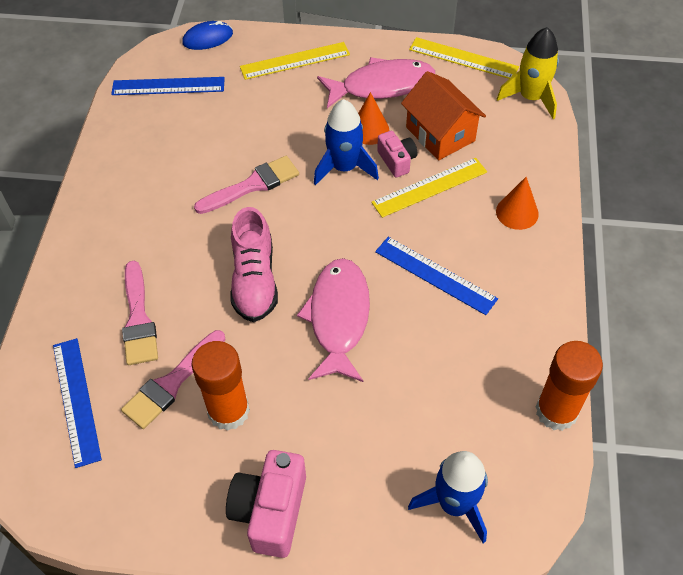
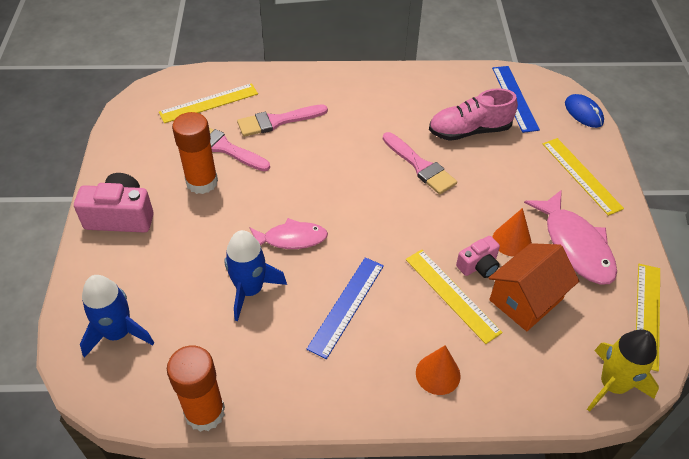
camera: 80 degrees right, 5 degrees down
(76, 400) = (209, 103): blue ruler -> yellow ruler
(254, 280) = (322, 180): pink shoe -> pink shoe (469, 131)
(338, 318) = (291, 239): pink fish -> pink fish, size x0.65
(344, 167) = (458, 226): blue rocket -> blue rocket (250, 290)

